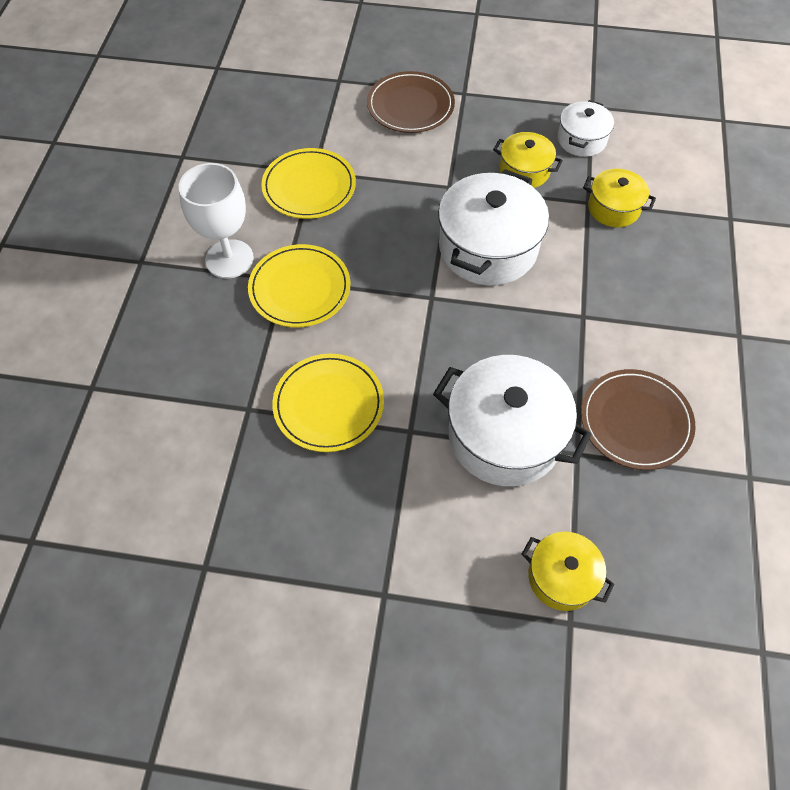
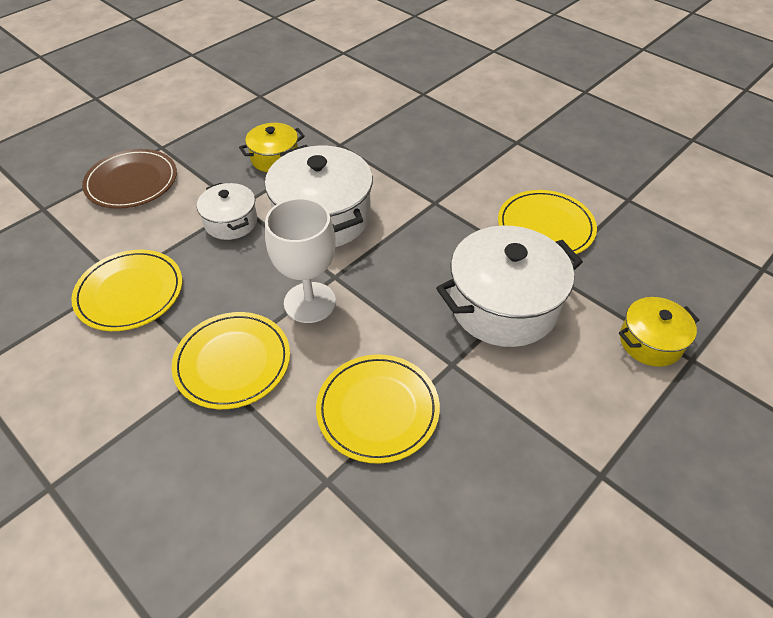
camera: 55 degrees left, 10 degrees down
(229, 259) = (138, 401): white goblet -> white goblet (309, 302)
(581, 140) = (282, 116): white pot -> white pot (231, 222)
(613, 208) = (358, 136): yellow pot -> none
(635, 421) = (545, 227): brown plate -> yellow plate

